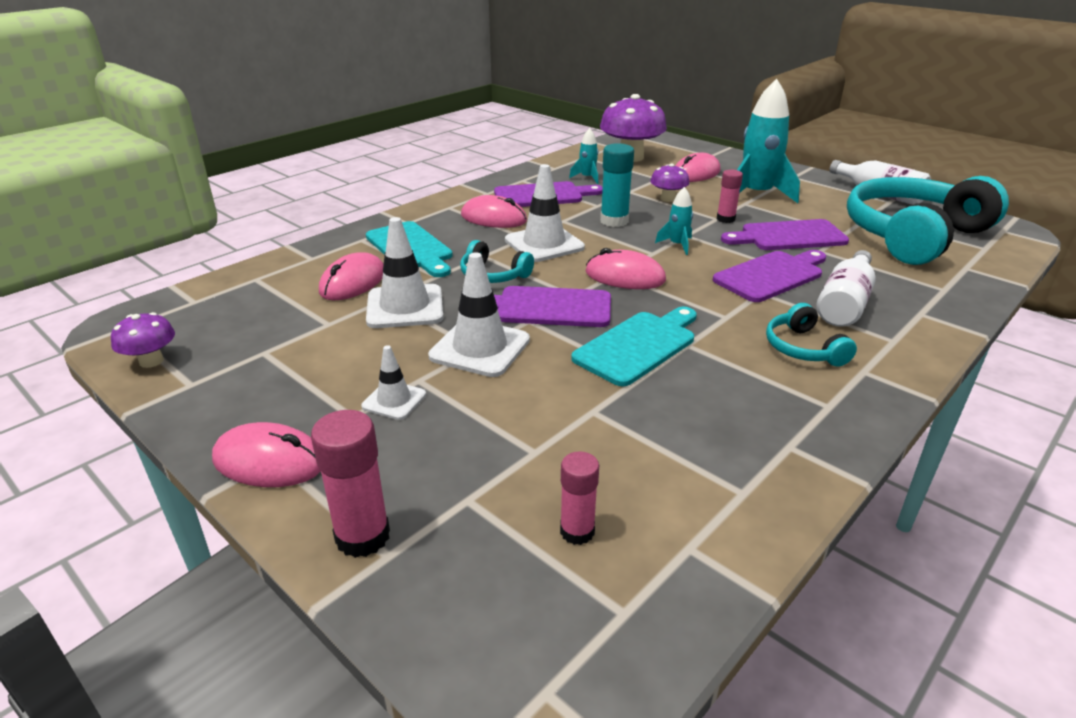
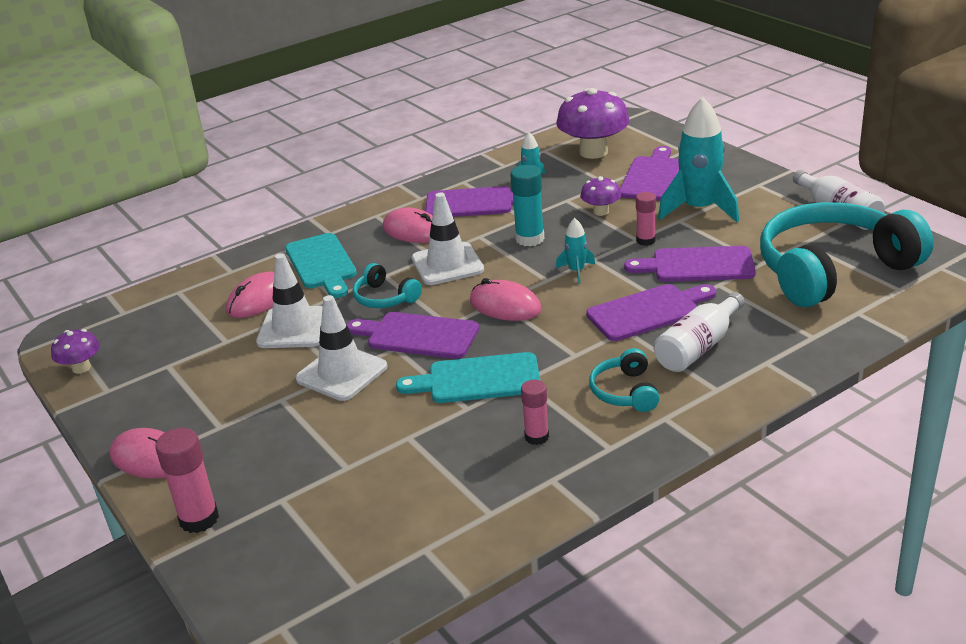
camera: 15 degrees right, 0 degrees up
(394, 400) = (255, 416): white traffic cone -> none
(577, 531) = (349, 530): pink glue stick -> pink glue stick (537, 437)
(638, 346) = (478, 379): turquoise cutting board -> turquoise cutting board turned 150 degrees counterclockwise
(696, 173) = (651, 177): pink mouse -> purple cutting board

